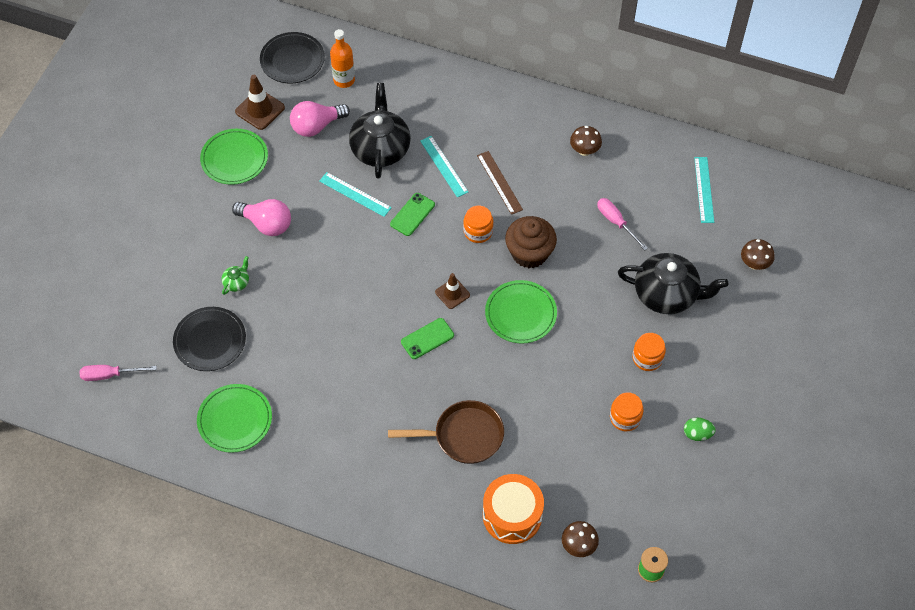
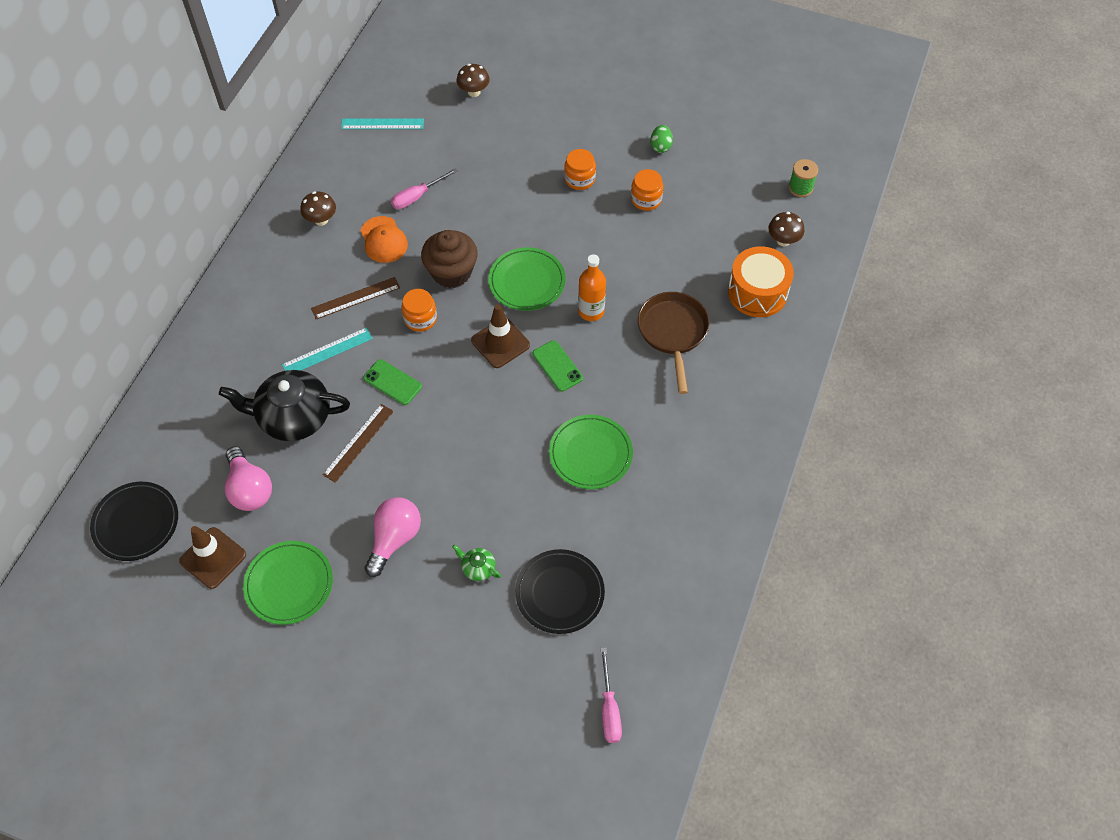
camera: 90 degrees left, 0 degrees up
(235, 419) = (664, 557): green plate -> green plate (590, 454)
(344, 80) = (180, 460): orange bottle -> orange bottle (591, 311)
(355, 194) = (358, 442): turquoise ruler -> brown ruler
(452, 293) = (500, 343): brown traffic cone -> brown traffic cone, size x1.52
(564, 199) = (383, 240): none -> orange cap
(667, 294) = (506, 160): black teapot -> none

